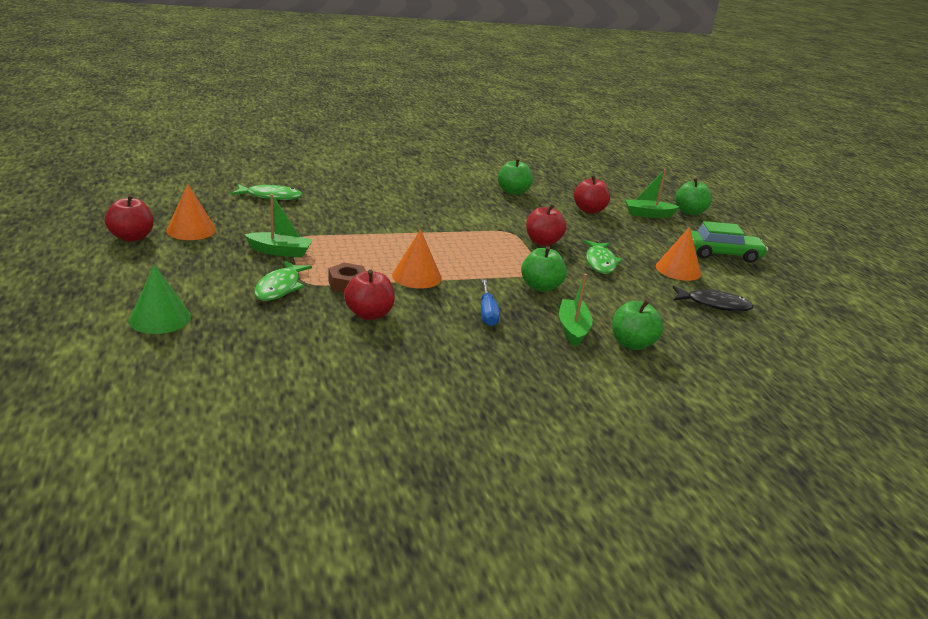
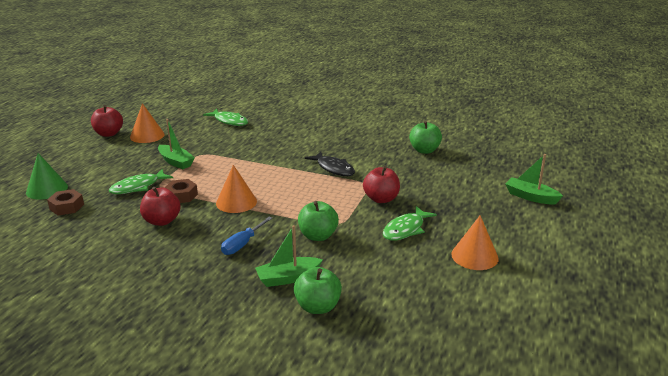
camera: 40 degrees right, 0 degrees up
(225, 330) = (66, 207): none -> brown nut
(573, 329) = (288, 278): green boat -> green boat turned 150 degrees counterclockwise
(589, 210) = (472, 180): red apple -> none
(689, 212) = (584, 204): green apple -> none
(714, 304) = (458, 298): black fish -> black fish (333, 168)
(722, 254) = (551, 254): green car -> none

